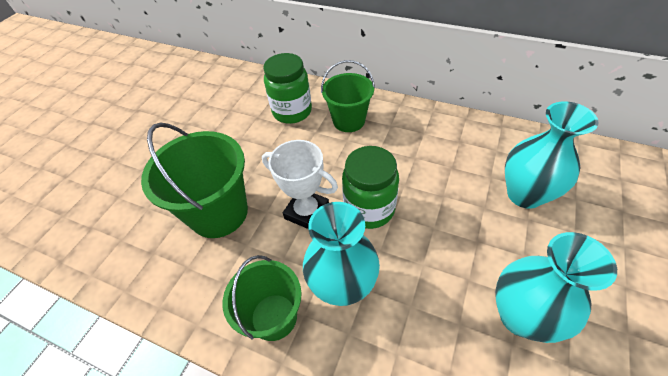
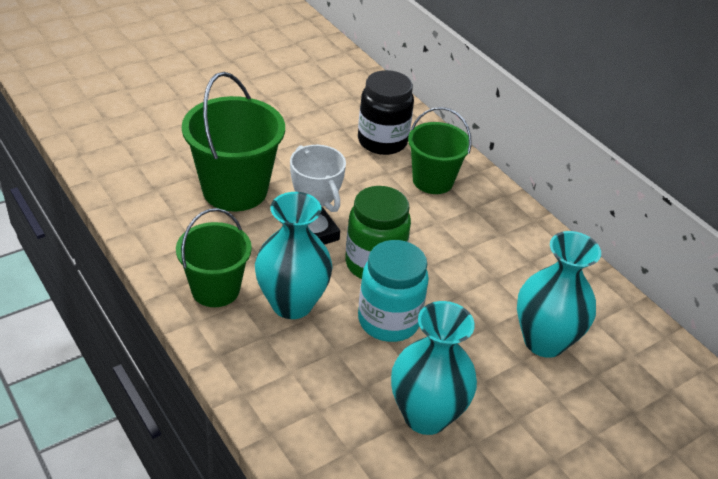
camera: 25 degrees right, 10 degrees down
(292, 111) = (382, 141): green jar -> black jar
(421, 250) = (388, 321): none -> turquoise jar

